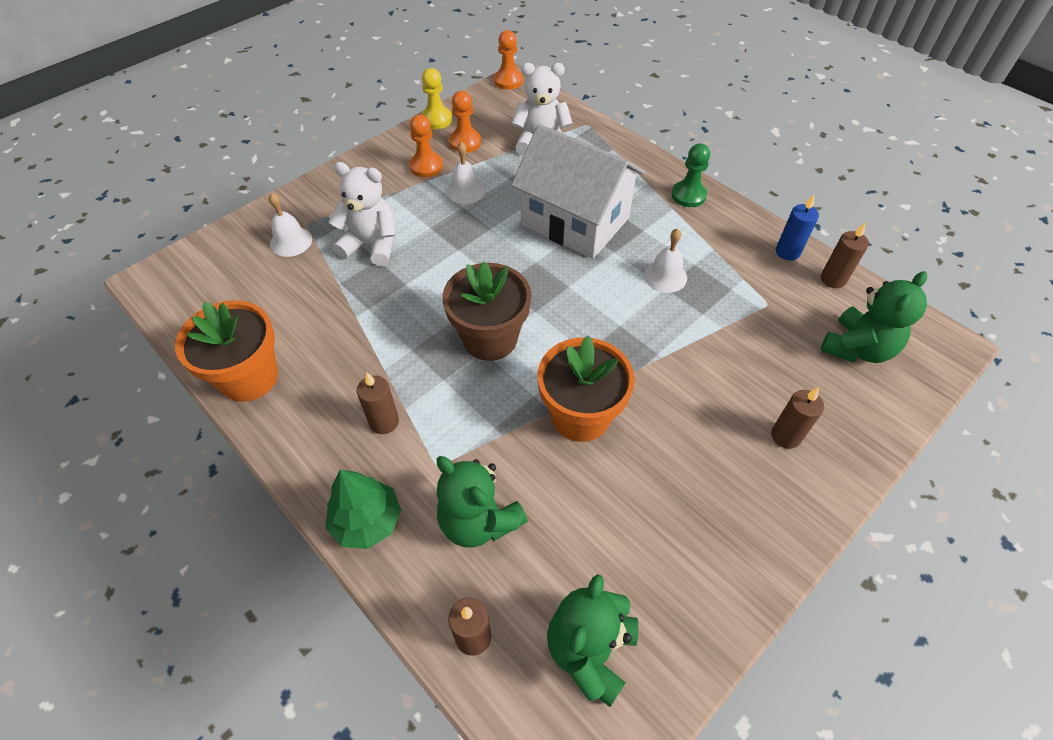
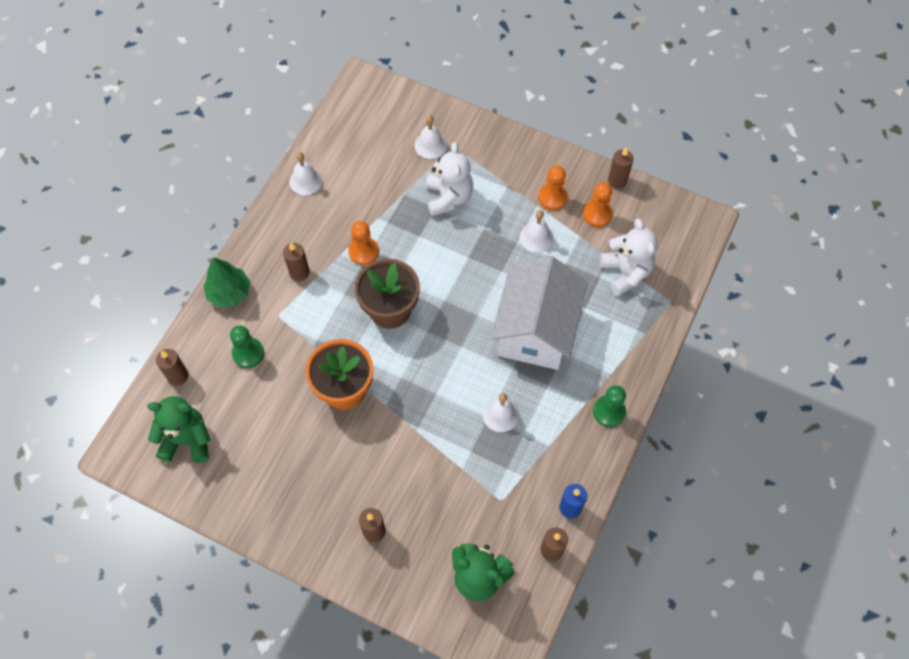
camera: 70 degrees right, 10 degrees up
(249, 377) = (306, 181): orange flower pot -> white bell
(436, 119) = (617, 180): yellow pawn -> brown candle
(479, 520) = (248, 353): green teddy bear -> green pawn
(508, 81) = (703, 216): orange pawn -> orange pawn (363, 251)

